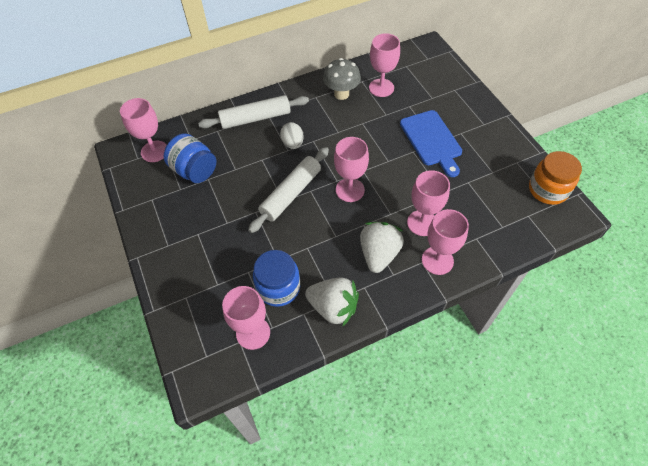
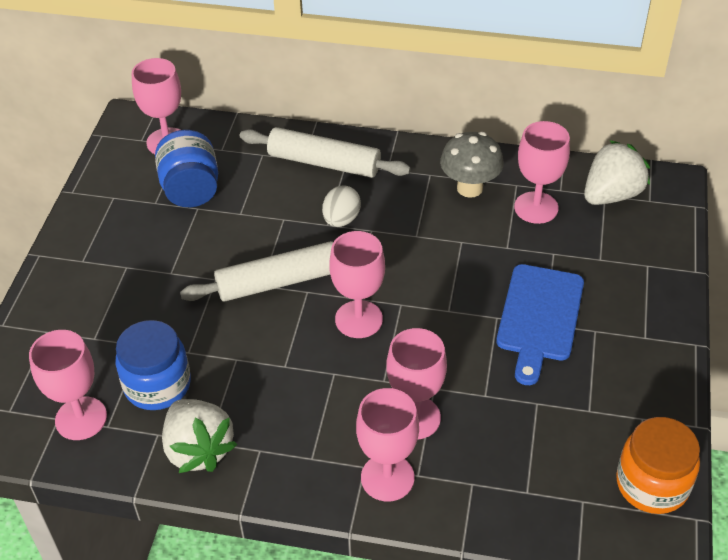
camera: 35 degrees right, 10 degrees down
(379, 254) = (317, 421): white strawberry -> white strawberry (611, 195)

